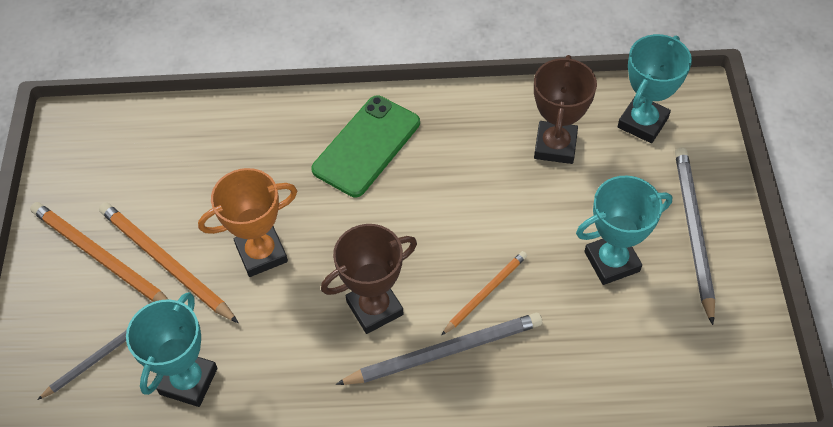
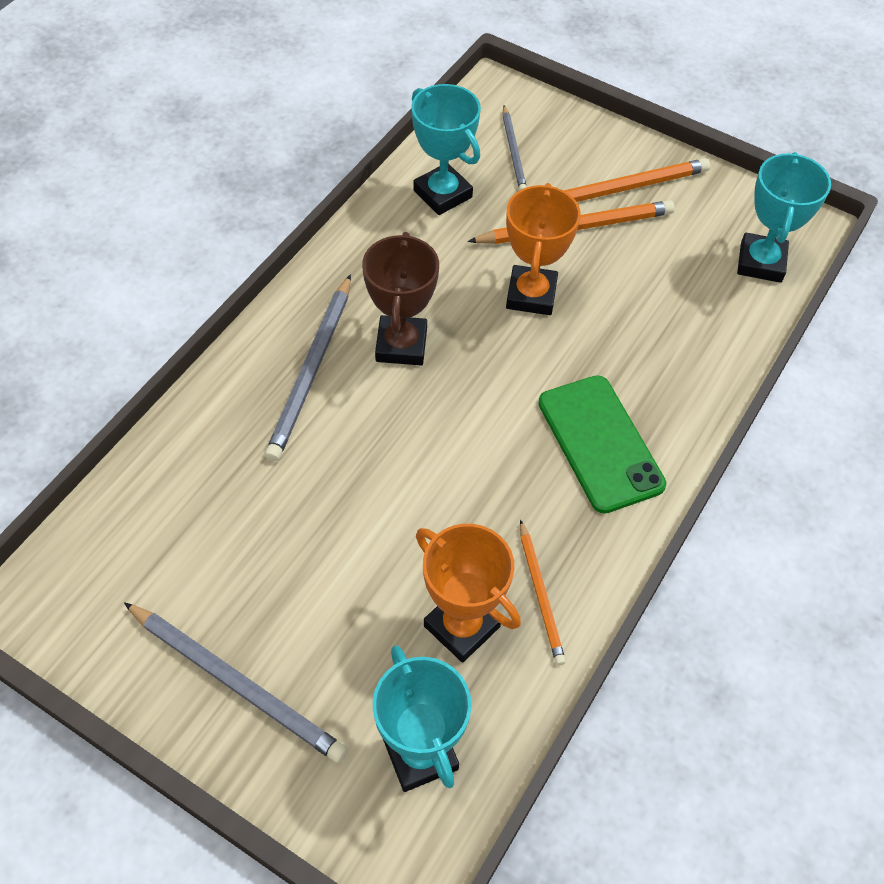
camera: 120 degrees right, 0 degrees up
(485, 293) = (340, 438): orange pencil -> orange pencil (540, 595)
(555, 146) = (462, 626): brown trophy -> orange trophy
(611, 261) = (275, 572): turquoise trophy -> turquoise trophy (761, 262)

